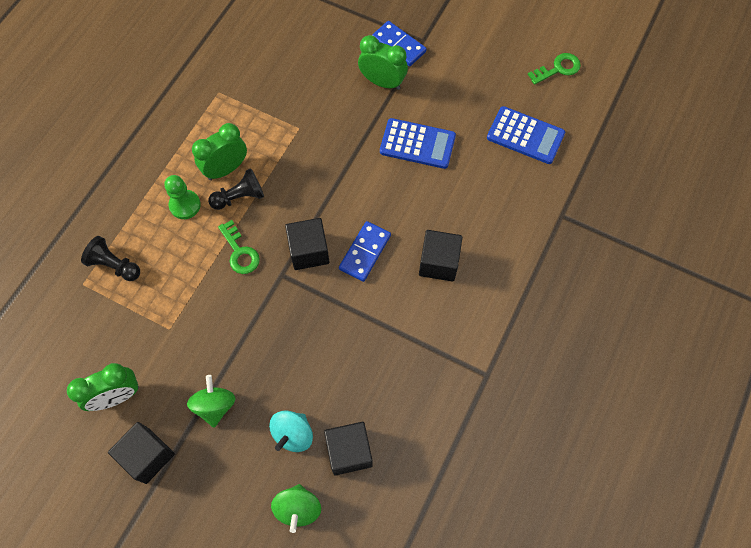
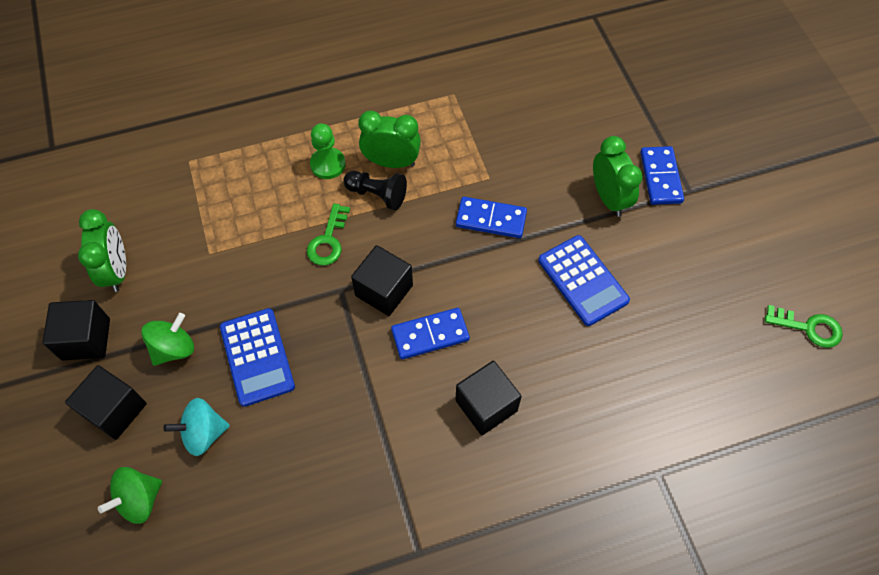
camera: 45 degrees right, 5 degrees down
(114, 265) = (226, 166): black pawn -> none
(117, 396) = (117, 270): green clock -> green clock turned 120 degrees counterclockwise
(327, 153) = (491, 219): none -> blue domino
(349, 451) = (229, 495): black cube -> black cube (115, 410)
(525, 136) = (701, 363): blue calculator -> blue calculator (257, 357)

